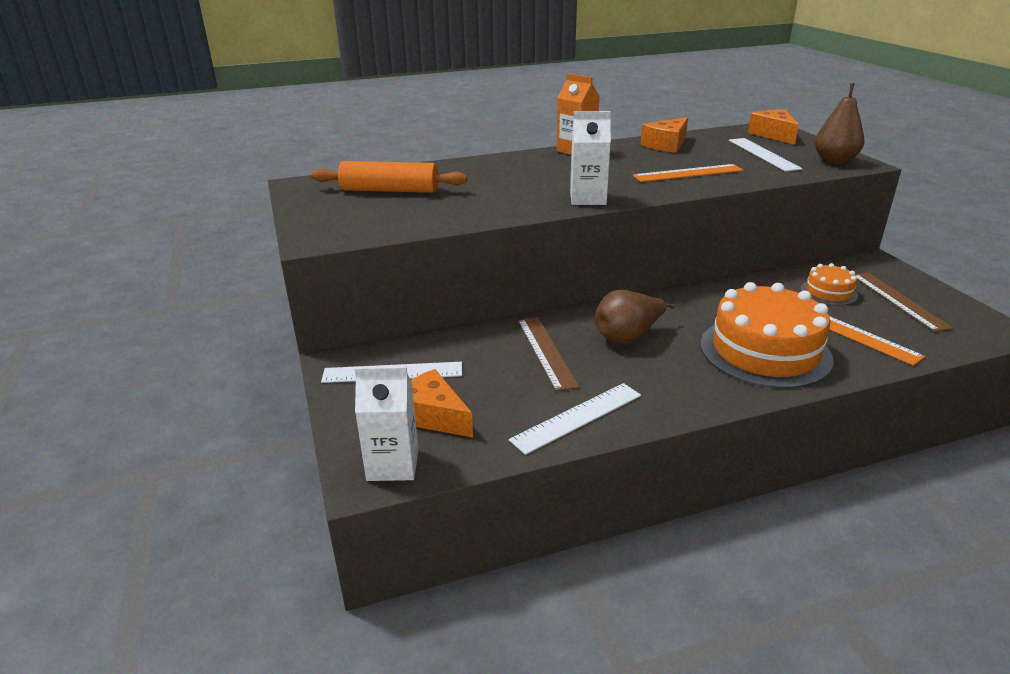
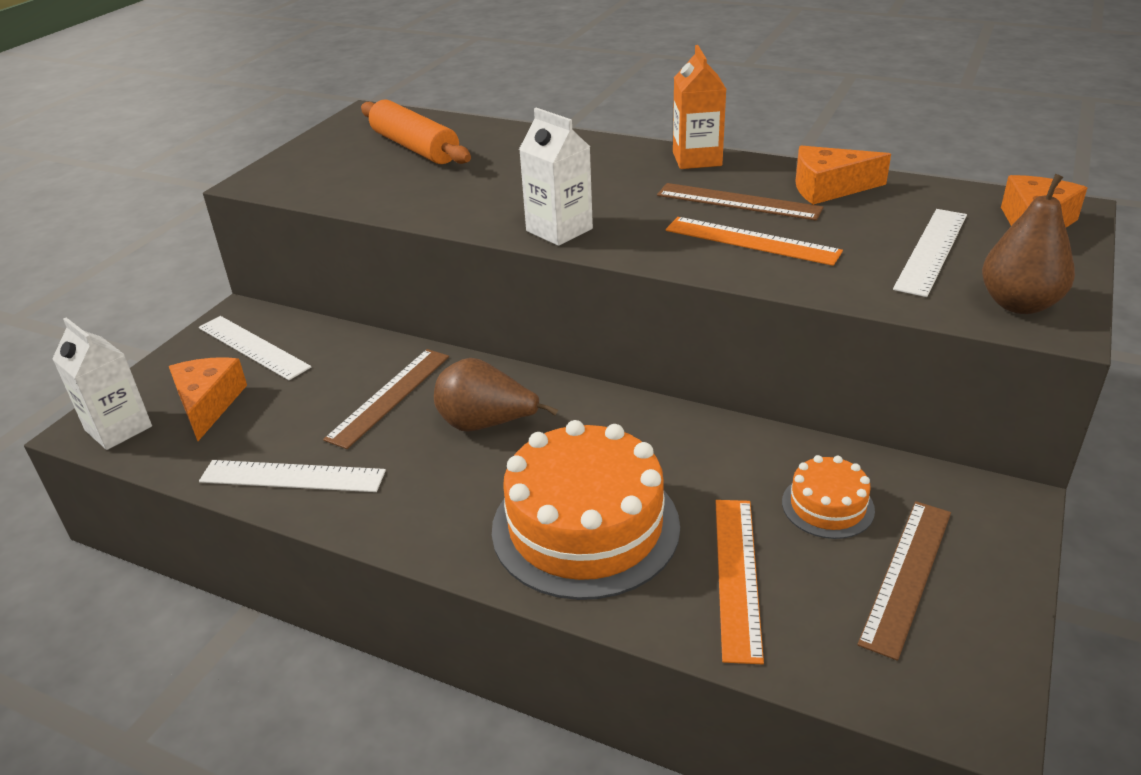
camera: 45 degrees right, 5 degrees up
(642, 161) = (738, 202): none -> brown ruler

